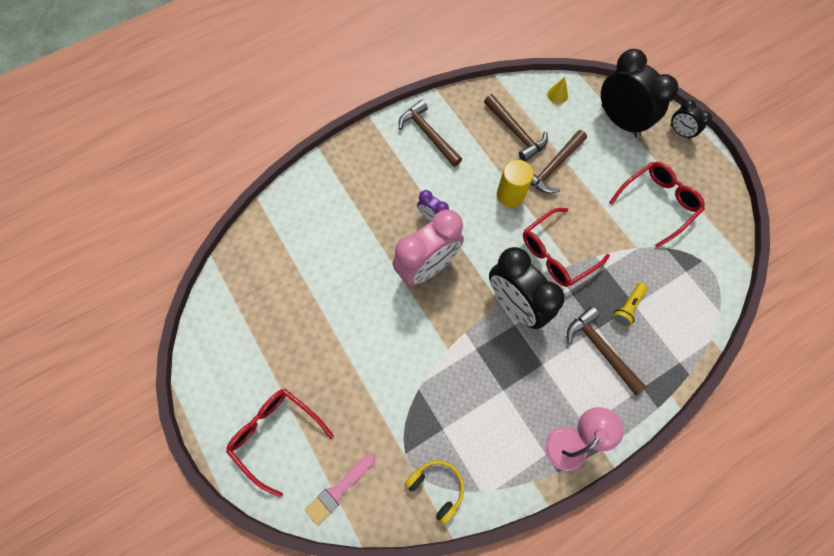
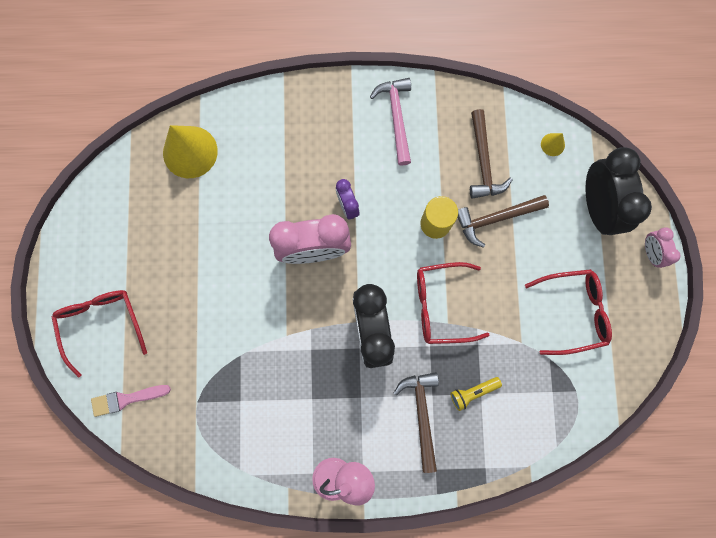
camera: 30 degrees right, 10 degrees up
(273, 245) = (190, 152): none -> yellow cone
(428, 134) = (396, 117): brown hammer -> pink hammer
(437, 488) = (206, 445): yellow headphones -> none
(680, 132) = (650, 252): black clock -> pink clock

